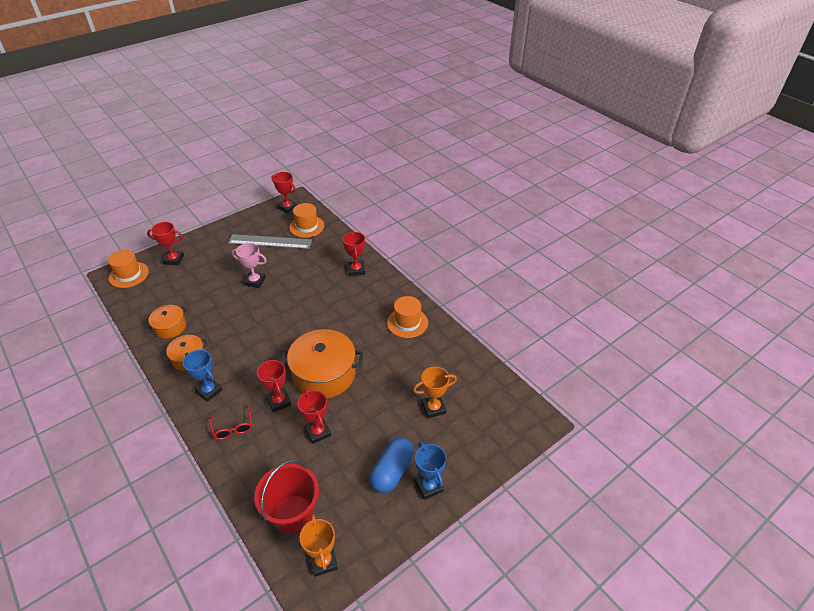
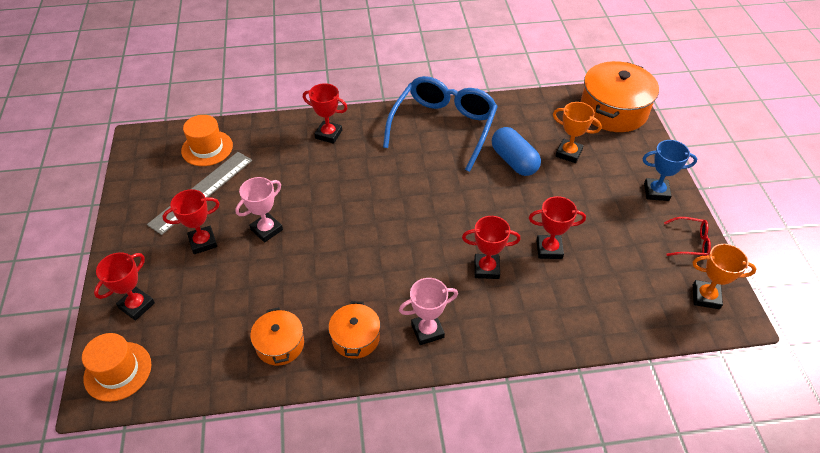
camera: 60 degrees left, 5 degrees up
(209, 391) = (427, 331): blue trophy -> pink trophy
(233, 427) = (500, 322): red glasses -> red glasses (690, 242)
(287, 207) = (148, 153): red trophy -> red trophy (203, 242)
(293, 514) = (642, 303): red bucket -> none
(324, 374) = (471, 217): orange pot -> orange pot (613, 110)
(392, 471) = (627, 210): blue capsule -> blue capsule (514, 161)
(407, 322) = (443, 127): orange hat -> blue glasses
(433, 408) = (568, 153): orange trophy -> orange trophy turned 75 degrees counterclockwise

